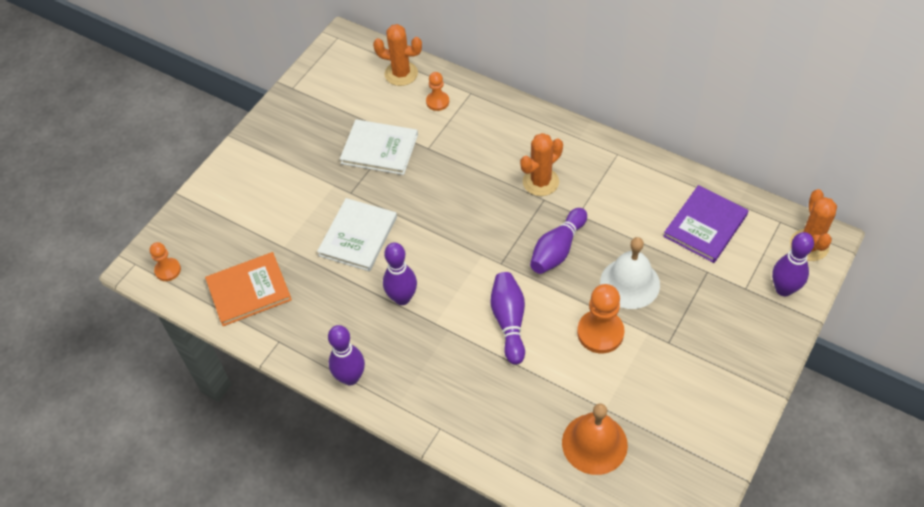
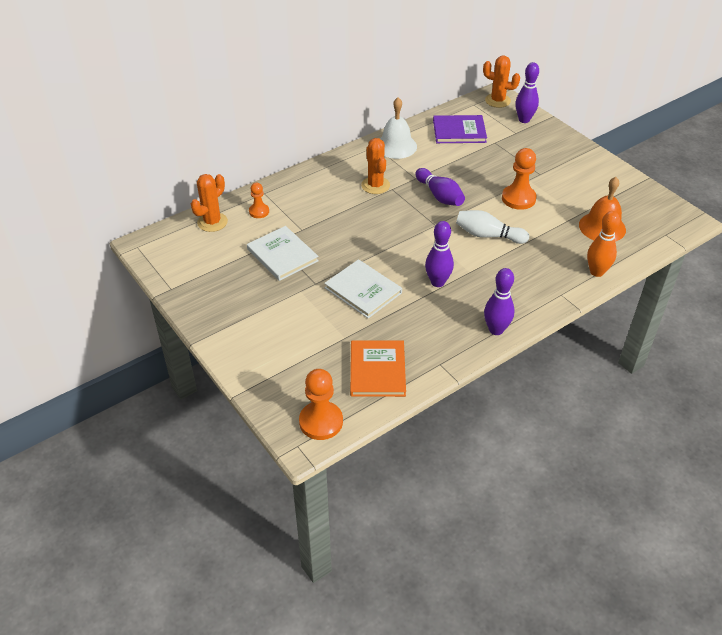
camera: 70 degrees left, 10 degrees down
(168, 270) = (321, 422): orange pawn -> orange pawn, size x1.71
(379, 149) = (282, 255): white book -> white book turned 75 degrees counterclockwise
(500, 458) = (596, 272): none -> orange bowling pin
(509, 321) = (488, 235): purple bowling pin -> white bowling pin
(630, 283) = (486, 174): white bell -> white bell (396, 146)
(705, 225) = (459, 131): purple book -> purple book turned 60 degrees counterclockwise

